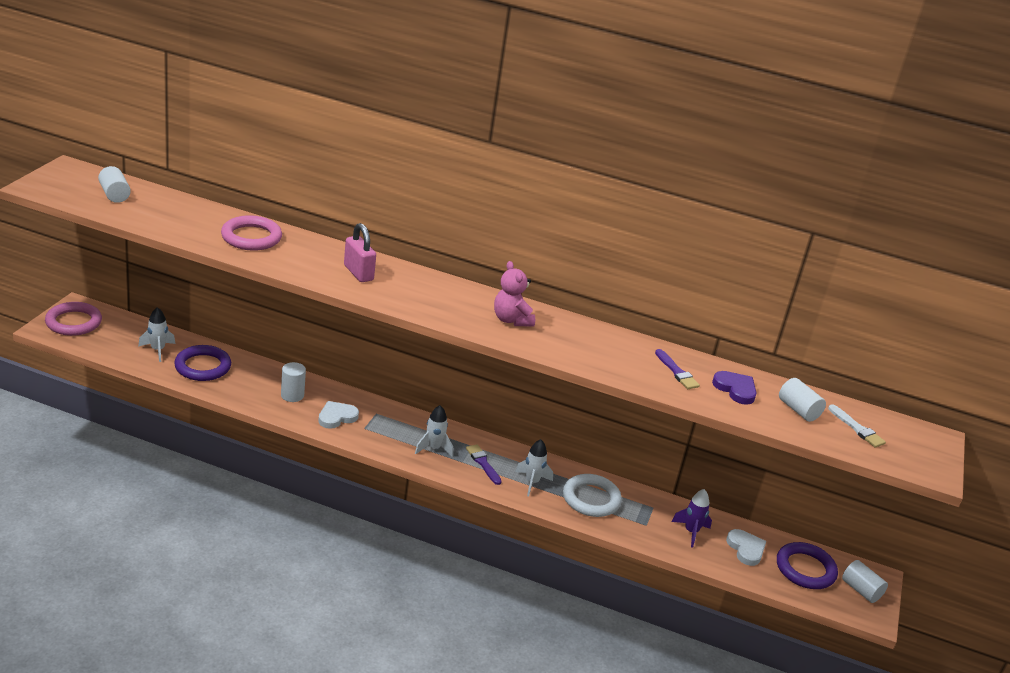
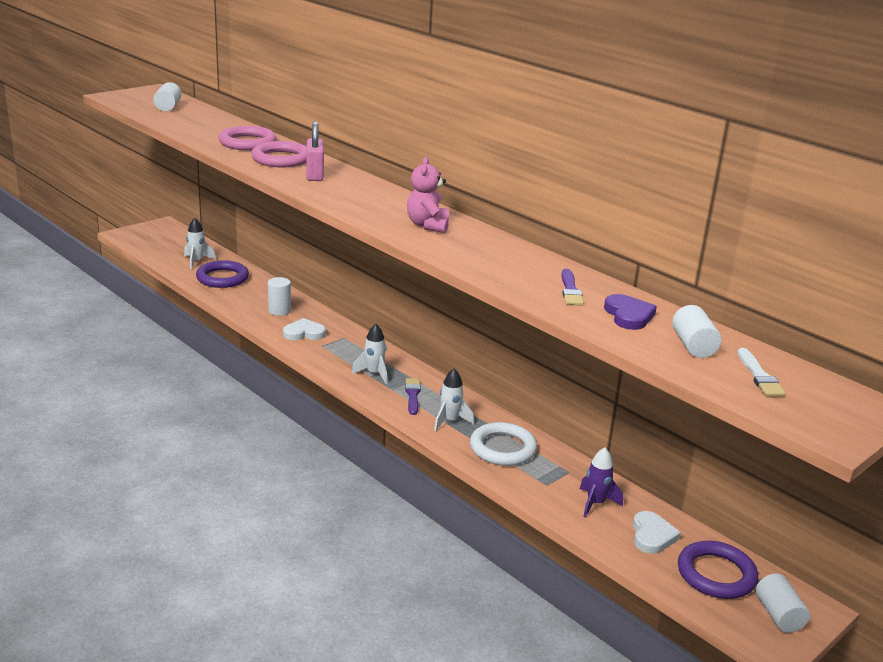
camera: 30 degrees right, 5 degrees down
(73, 322) = (150, 233): pink ring -> pink ring (281, 159)

